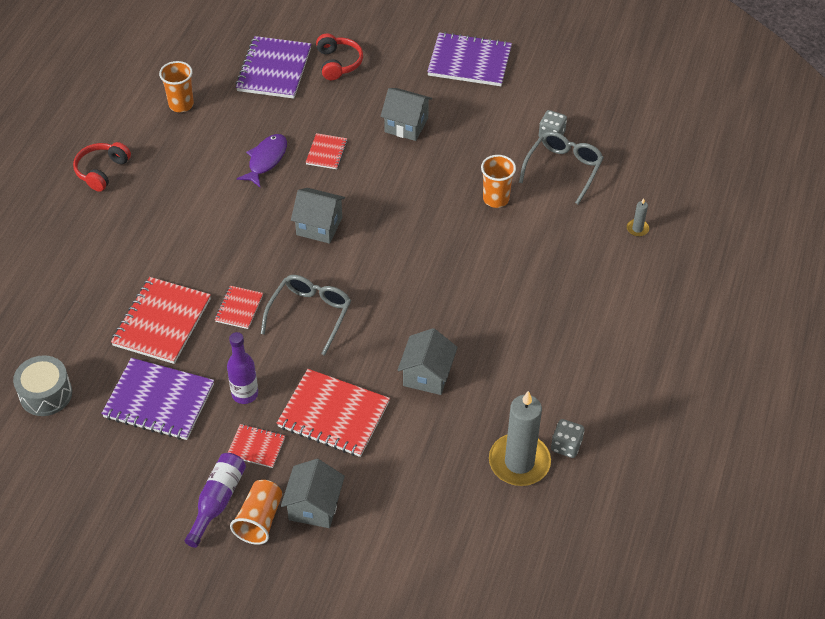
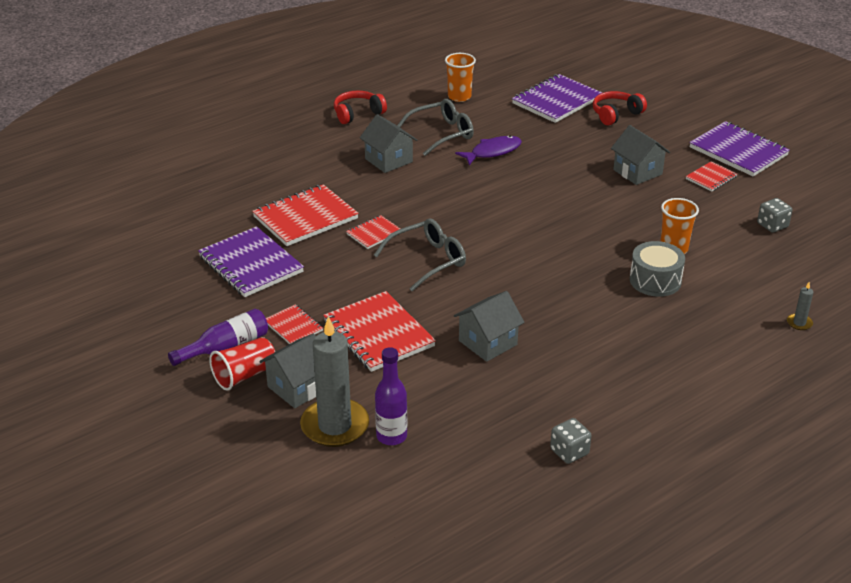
camera: 35 degrees right, 15 degrees down
(46, 394) = (175, 225): grey drum -> grey drum (655, 280)
(245, 394) = (321, 289): purple bottle -> purple bottle (391, 436)
(259, 520) = (245, 375): orange cup -> red cup
(319, 226) = (494, 208): grey house -> grey house (388, 160)
(326, 152) = (549, 165): red notebook -> red notebook (711, 178)
(338, 63) = (616, 114): red headphones -> red headphones turned 150 degrees counterclockwise
(519, 462) = (511, 443): grey candle -> grey candle (335, 426)
(563, 169) = (761, 253): grey glasses -> grey glasses (442, 134)

